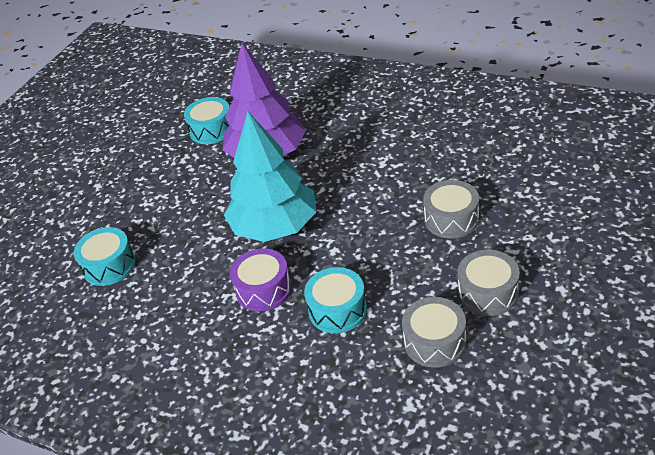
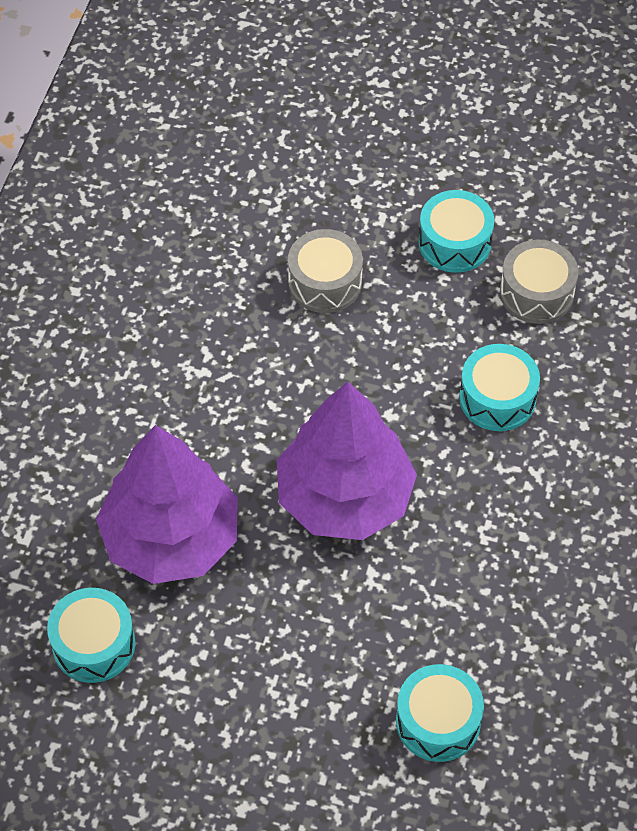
camera: 105 degrees left, 15 degrees up
(263, 289) = (469, 491): purple drum -> none
(275, 227) = (345, 497): turquoise tree -> purple tree
(488, 292) = (454, 243): grey drum -> turquoise drum

